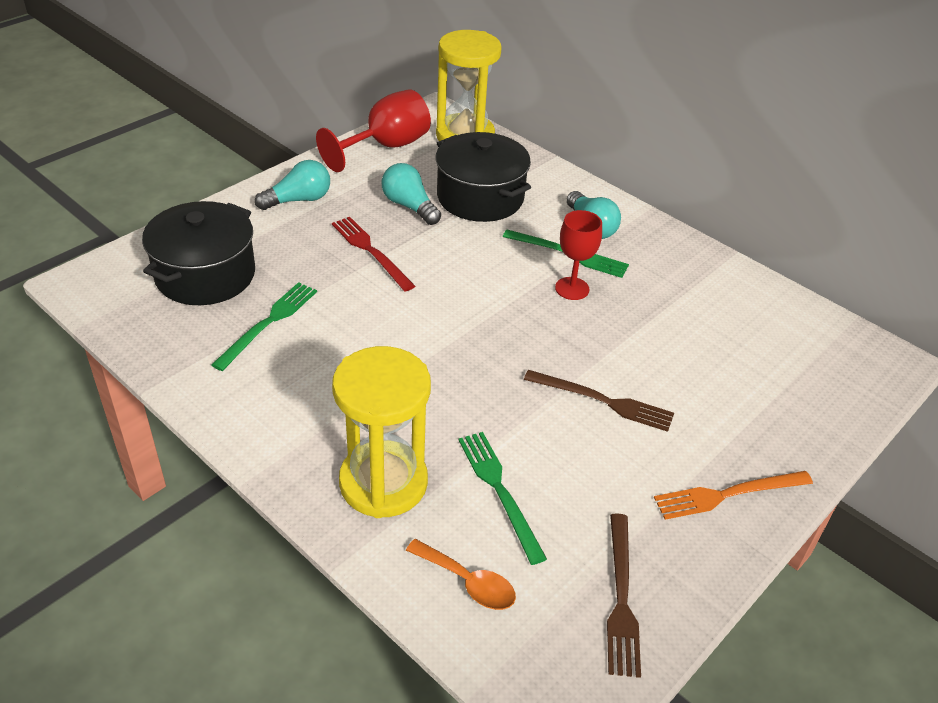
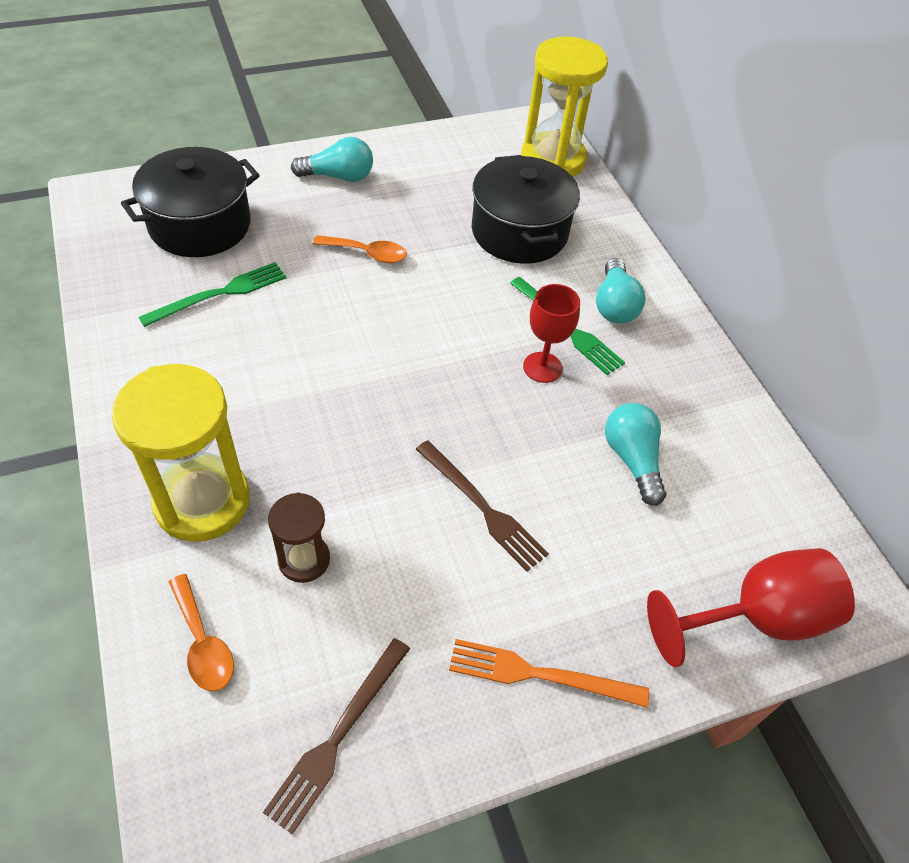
camera: 25 degrees right, 10 degrees up
(370, 251) = (367, 253): red fork -> orange spoon
(386, 147) = (463, 147): red goblet -> red goblet (755, 618)
(409, 206) = (440, 218): turquoise light bulb -> turquoise light bulb (632, 459)
(499, 491) = (304, 560): green fork -> brown hourglass

